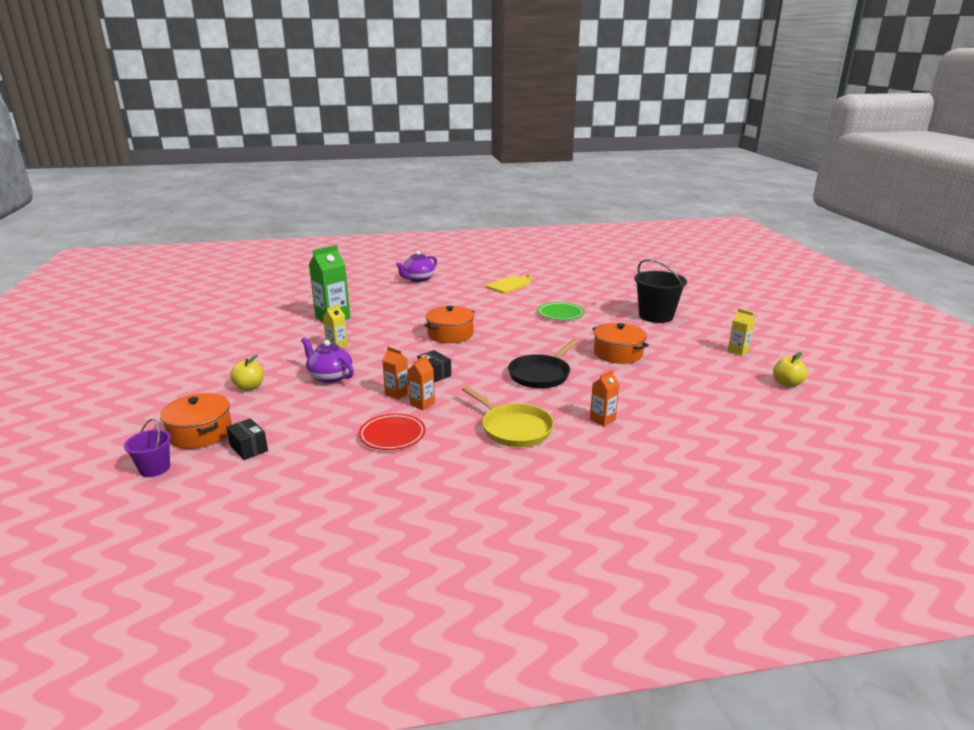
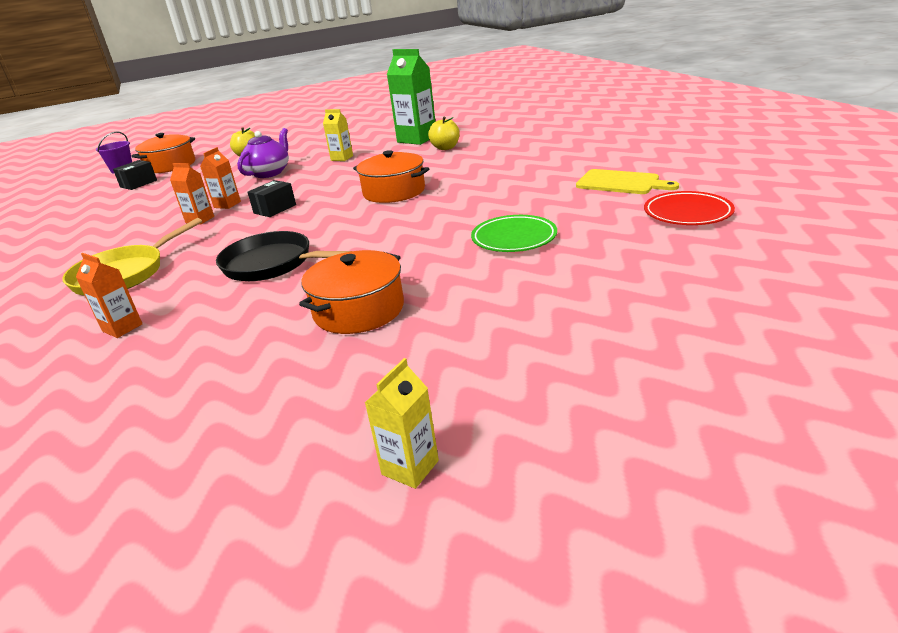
camera: 80 degrees right, 5 degrees up
(392, 435) = (136, 223): red plate -> red plate (687, 213)
(418, 279) = (579, 138): purple teapot -> none
(656, 316) = (576, 328): black bucket -> none
(787, 383) = (211, 568): yellow apple -> yellow apple (445, 148)

